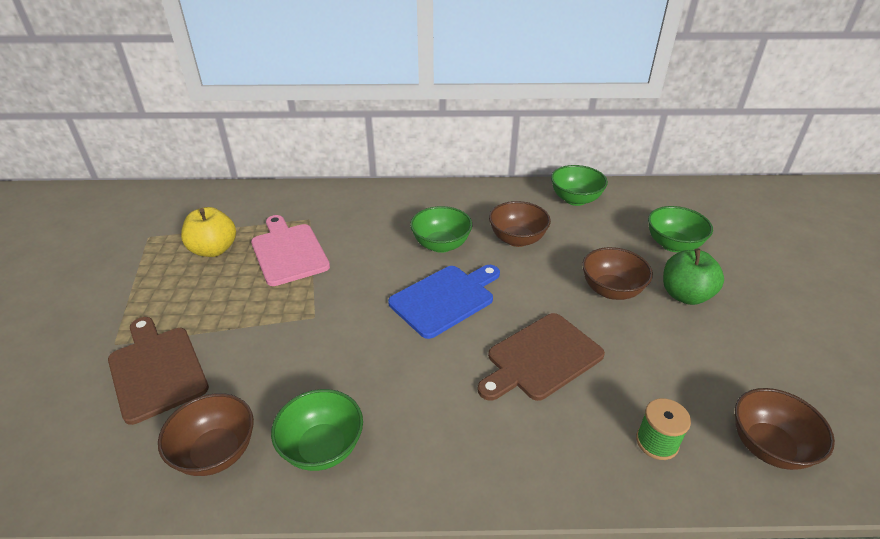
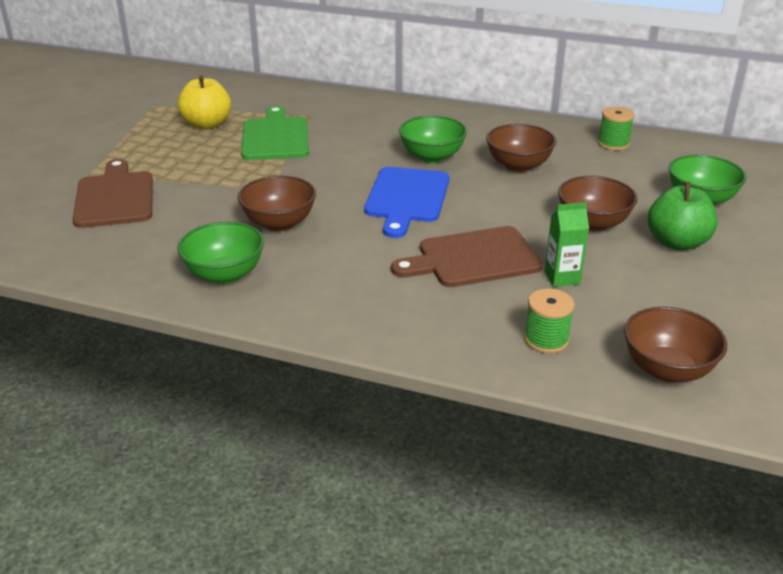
camera: 20 degrees right, 5 degrees down
(216, 452) = (135, 258): brown bowl -> brown bowl (279, 223)
(288, 252) = (275, 137): pink cutting board -> green cutting board
(445, 299) = (406, 198): blue cutting board -> blue cutting board turned 120 degrees clockwise
(575, 199) = (613, 144): green bowl -> green spool
(625, 360) = (562, 278): none -> green carton

